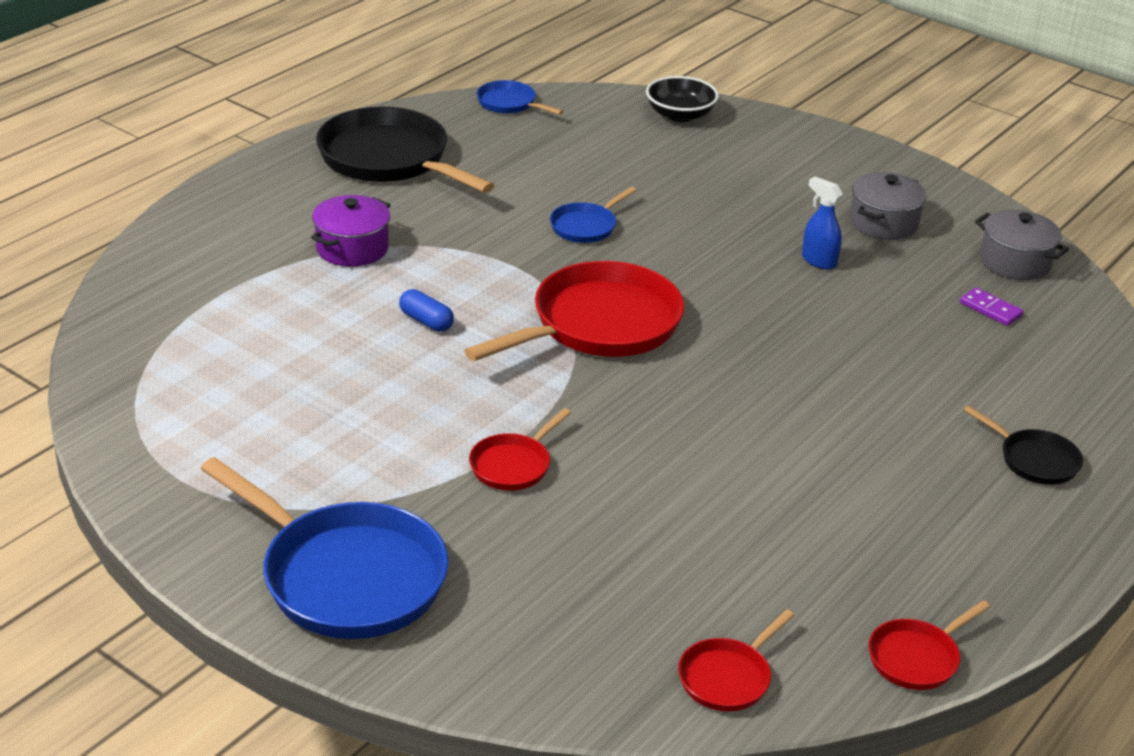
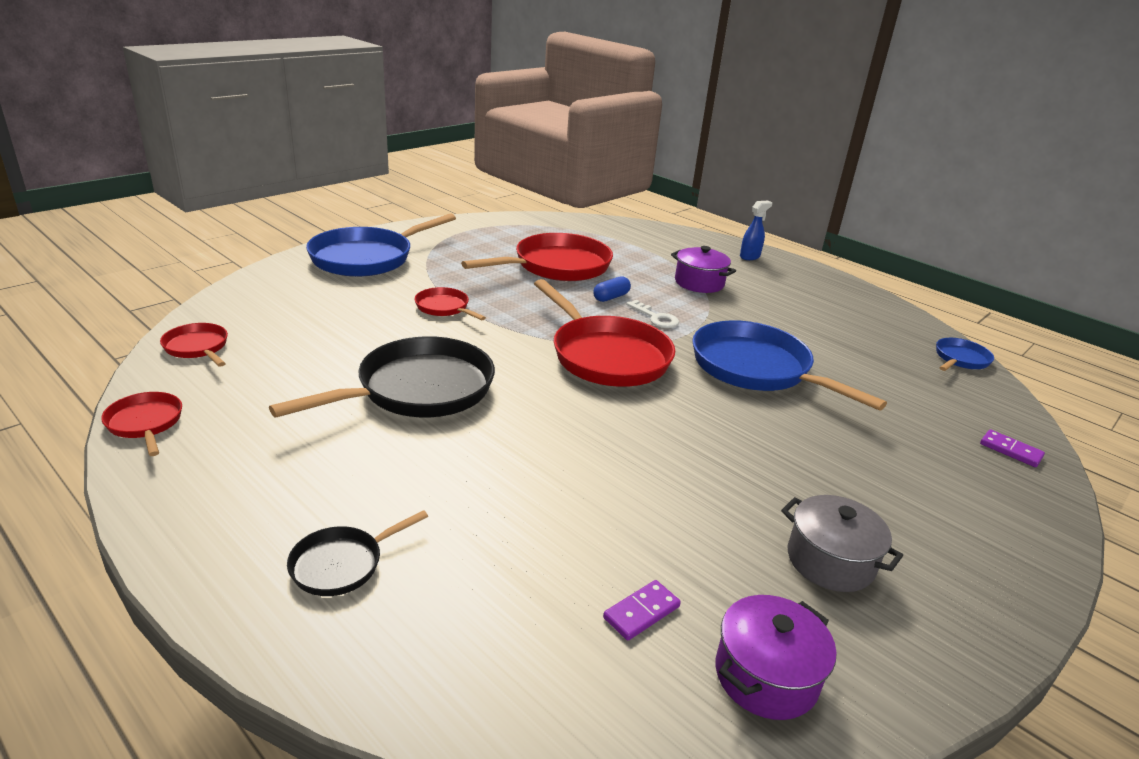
camera: 95 degrees right, 5 degrees down
(326, 371) = (556, 266): none -> red pan
(389, 160) = (829, 304): black pan -> black pan (418, 390)
(478, 287) = (655, 317): none -> white key
(586, 226) = (757, 369): blue pan -> blue pan, size x2.07
(680, 115) = (1010, 450): black bowl -> purple domino
(818, 261) = (729, 490): blue spray bottle -> blue spray bottle (750, 257)
(1015, 262) = (766, 676): grey pot -> purple pot

